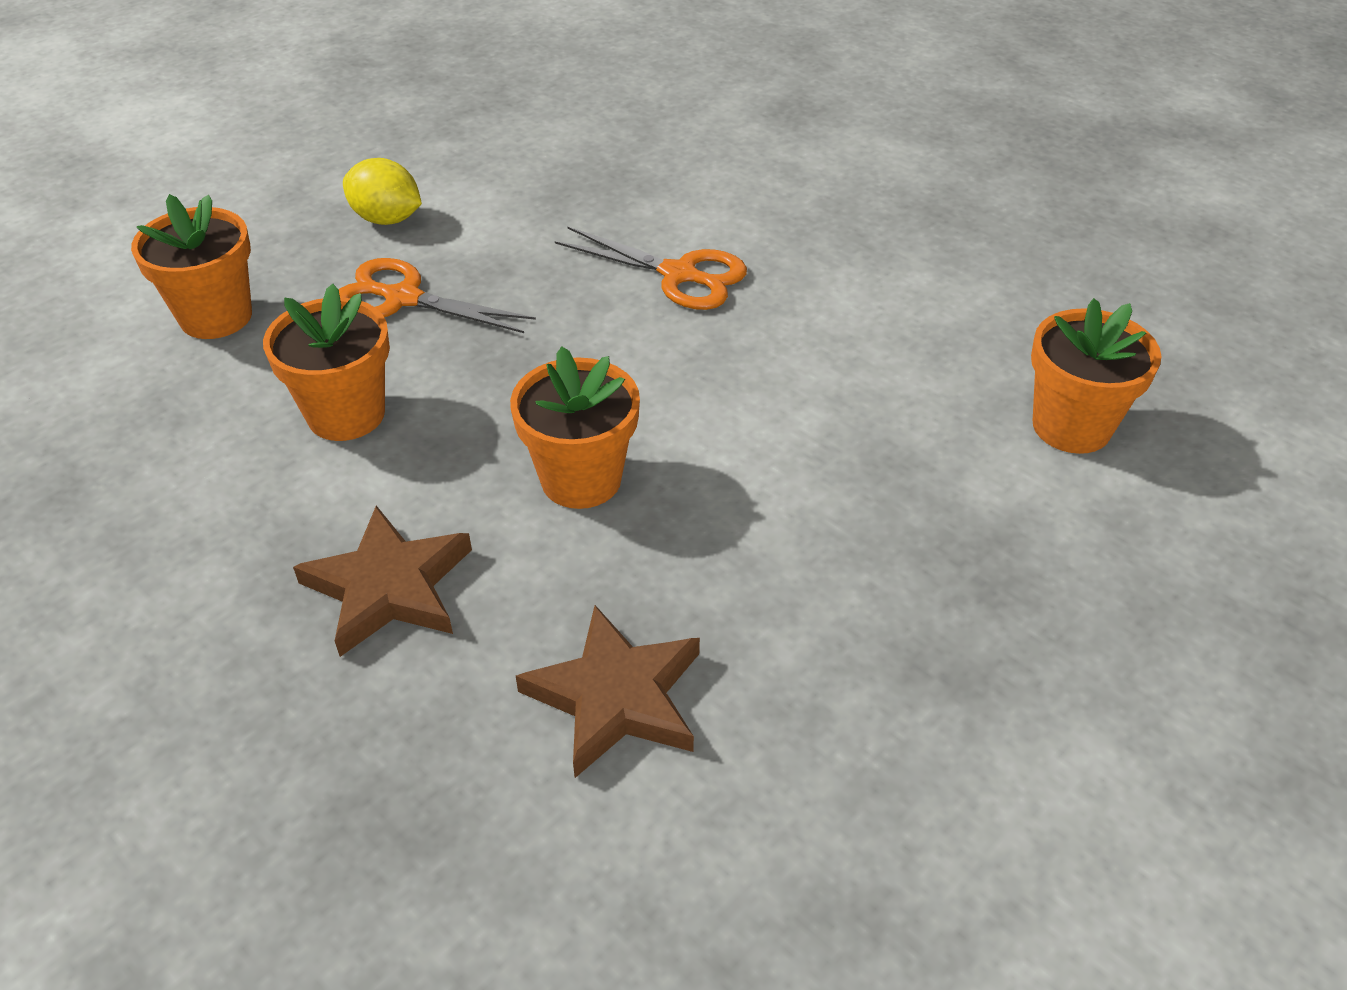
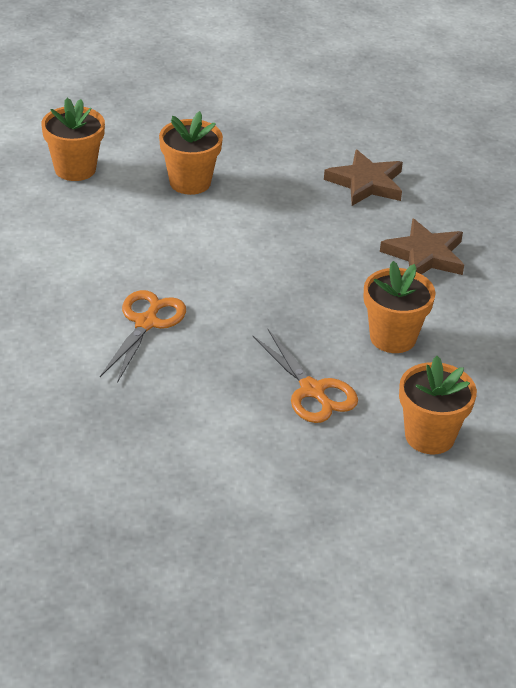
camera: 145 degrees left, 5 degrees down
(387, 219) = (275, 457): yellow lemon -> none
(581, 479) = (307, 254): orange flower pot -> orange flower pot (190, 182)
(679, 275) = (146, 323): orange scissors -> orange scissors turned 45 degrees clockwise

